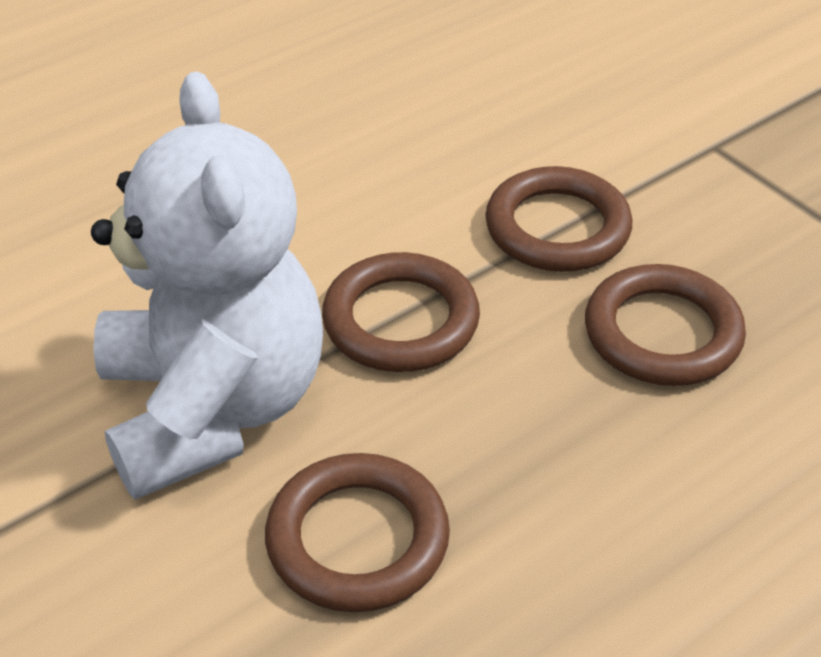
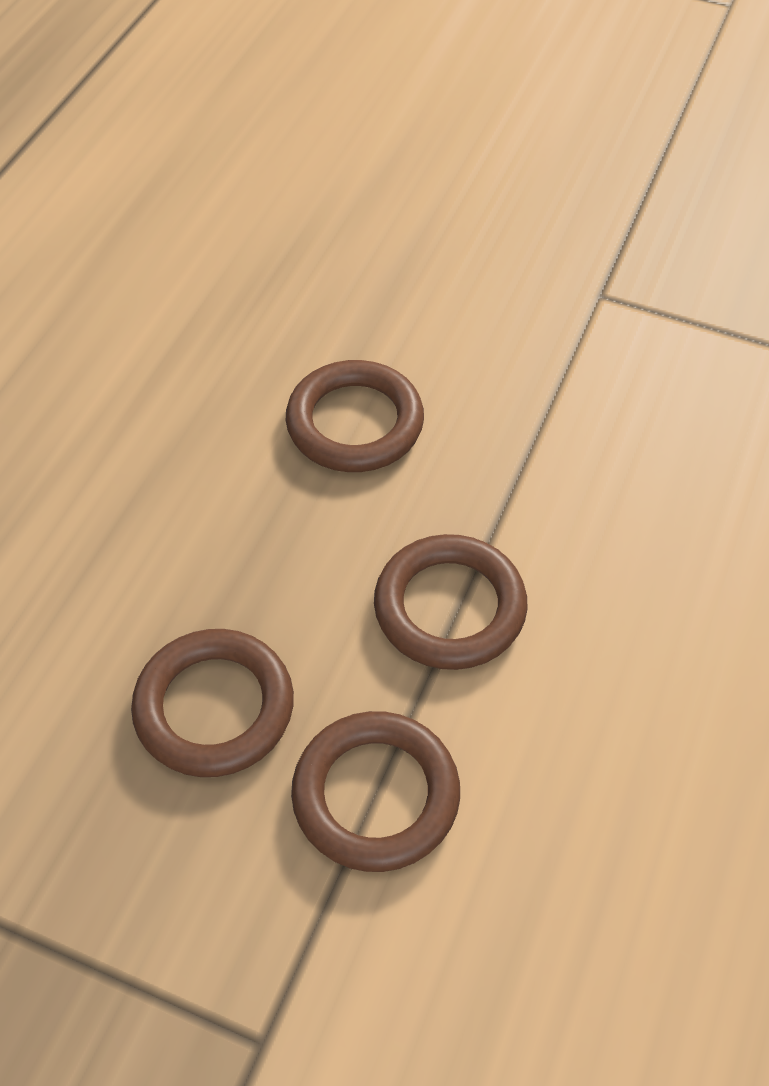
camera: 150 degrees right, 10 degrees up
(213, 407) = (529, 464): white teddy bear -> none

